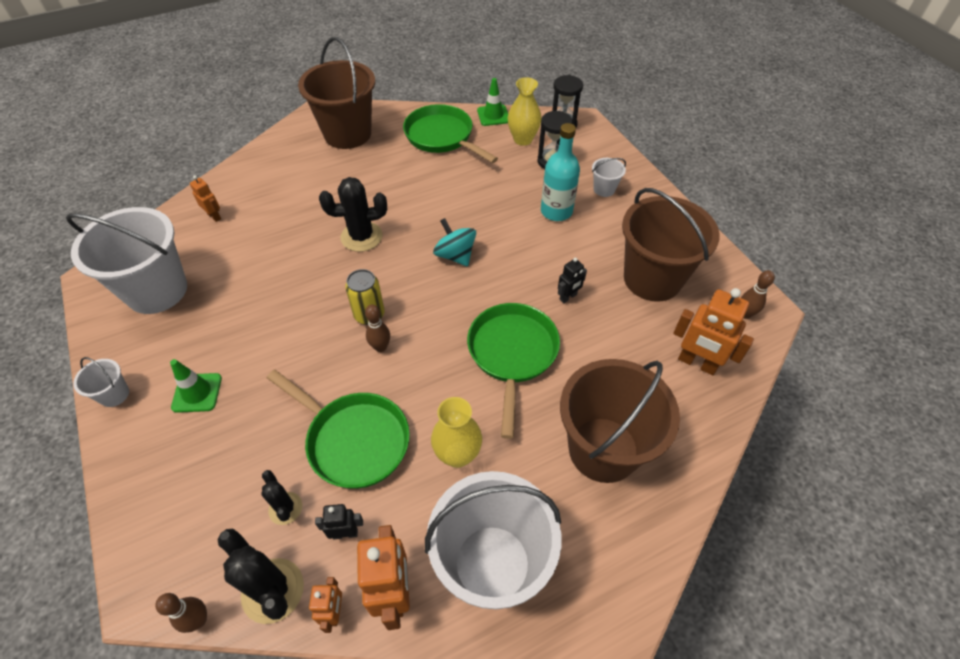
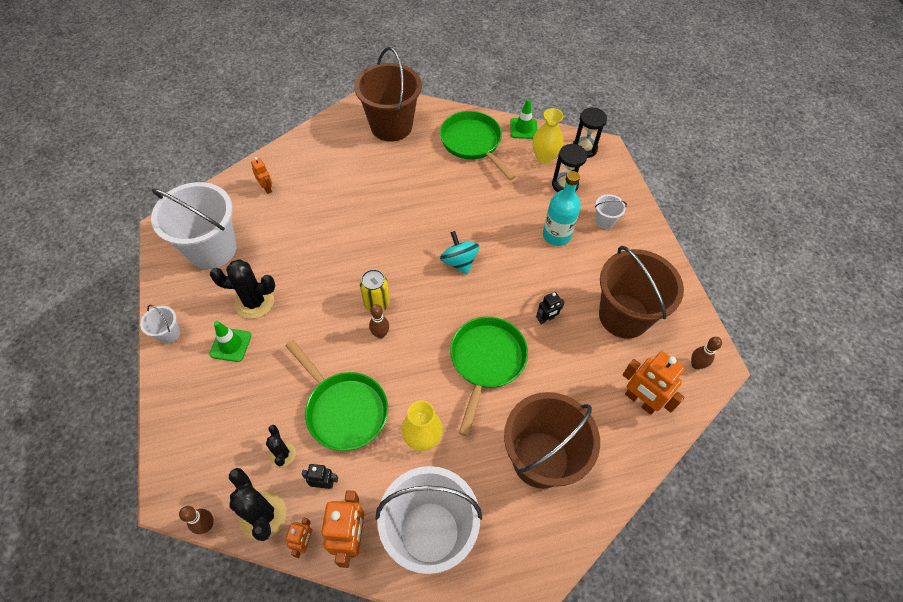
camera: 10 degrees right, 5 degrees up
(361, 237) = (384, 230): black cactus -> black cactus (254, 302)

